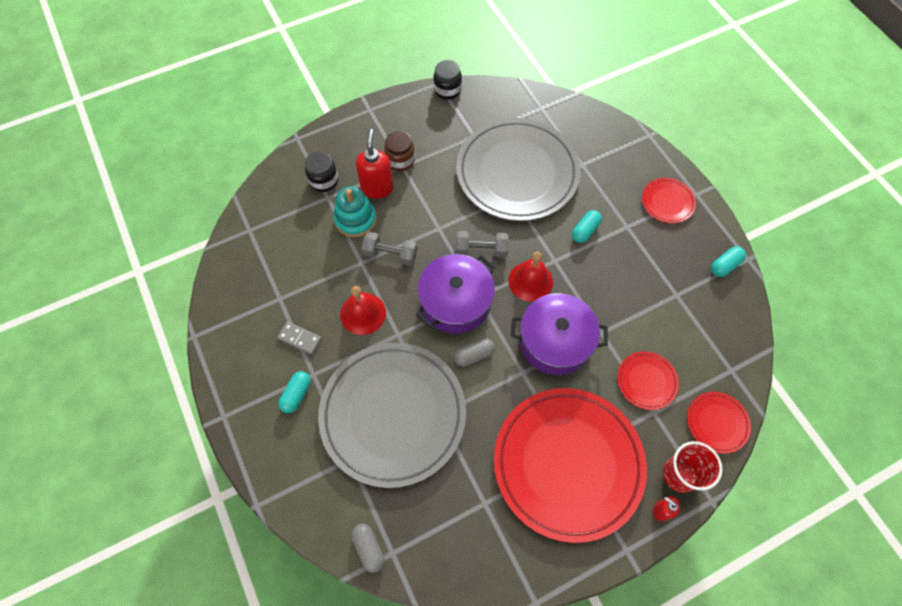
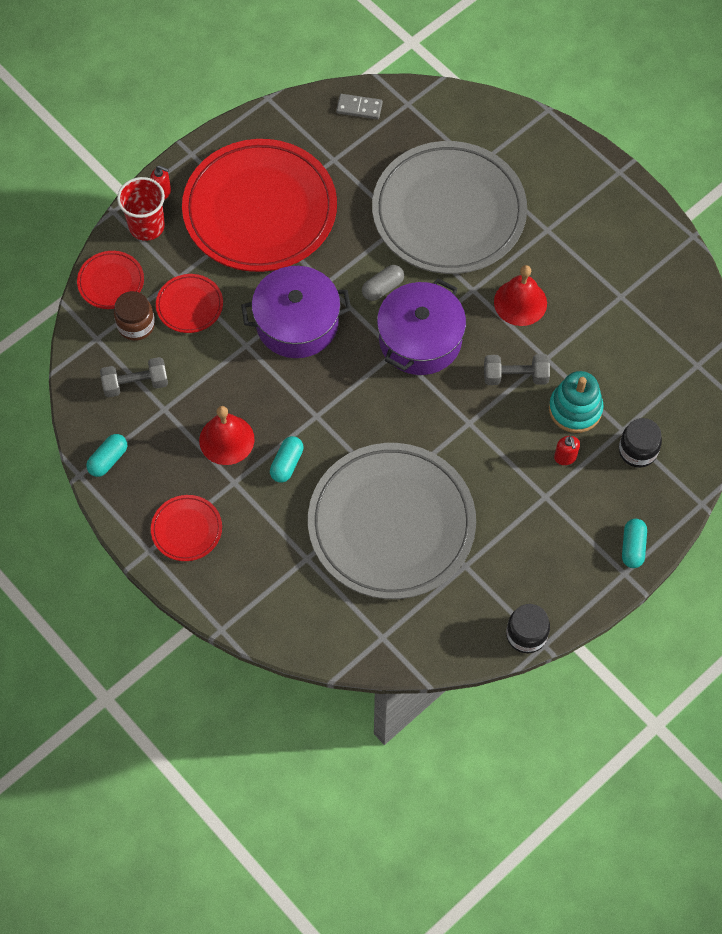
camera: 165 degrees right, 0 degrees up
(296, 394) = (555, 207): turquoise capsule -> turquoise capsule (633, 547)
(299, 338) = (578, 260): grey domino -> grey domino (359, 108)
(369, 548) = (430, 102): grey capsule -> none
(377, 188) = (565, 457): red soap dispenser -> red soap dispenser, size x0.53
(400, 160) = (551, 504): brown jar -> brown jar (136, 325)
(481, 250) = (408, 408): grey dumbbell -> grey dumbbell (135, 384)
(530, 281) = (340, 384): red bell -> red bell (226, 439)

